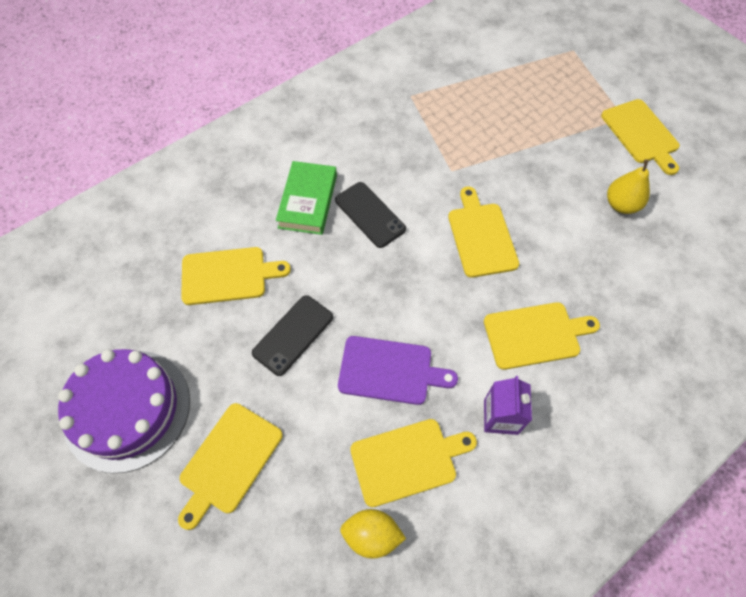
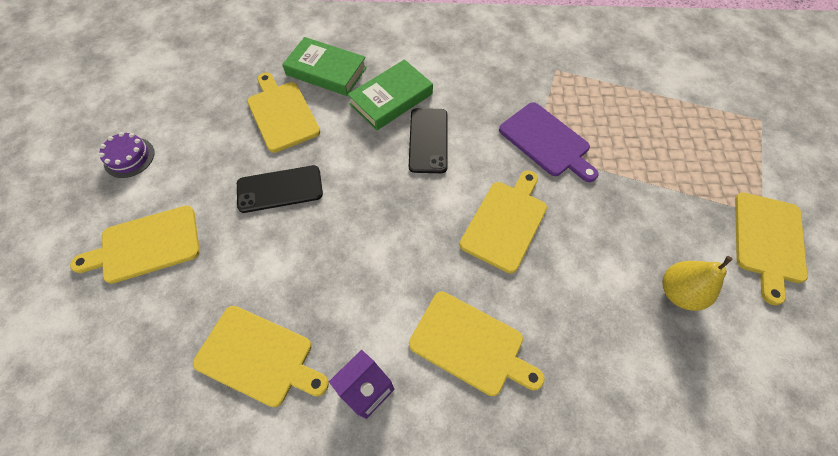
camera: 40 degrees right, 0 degrees up
(127, 409) = (129, 157): purple cake -> purple cake, size x0.44
(228, 213) = (326, 71): none -> green book
(228, 275) = (282, 114): yellow cutting board -> yellow cutting board turned 150 degrees counterclockwise
(372, 535) = (173, 391): yellow lemon -> none
(389, 370) = (319, 273): purple cutting board -> purple cutting board (546, 141)

